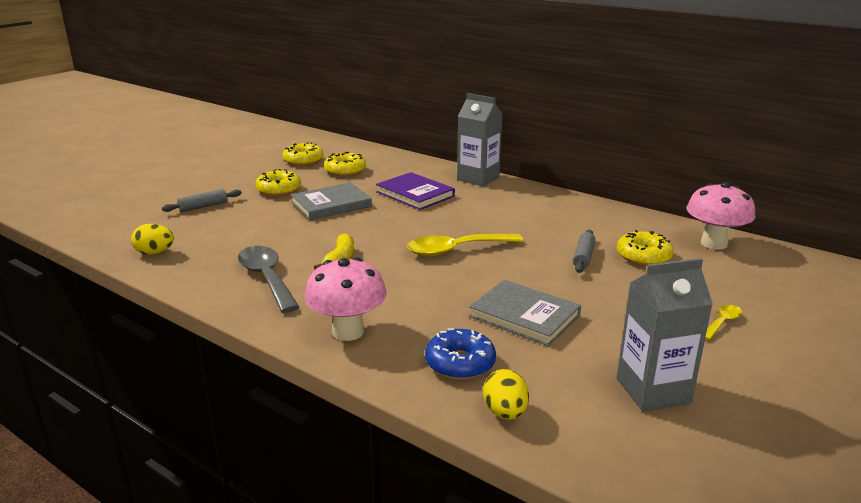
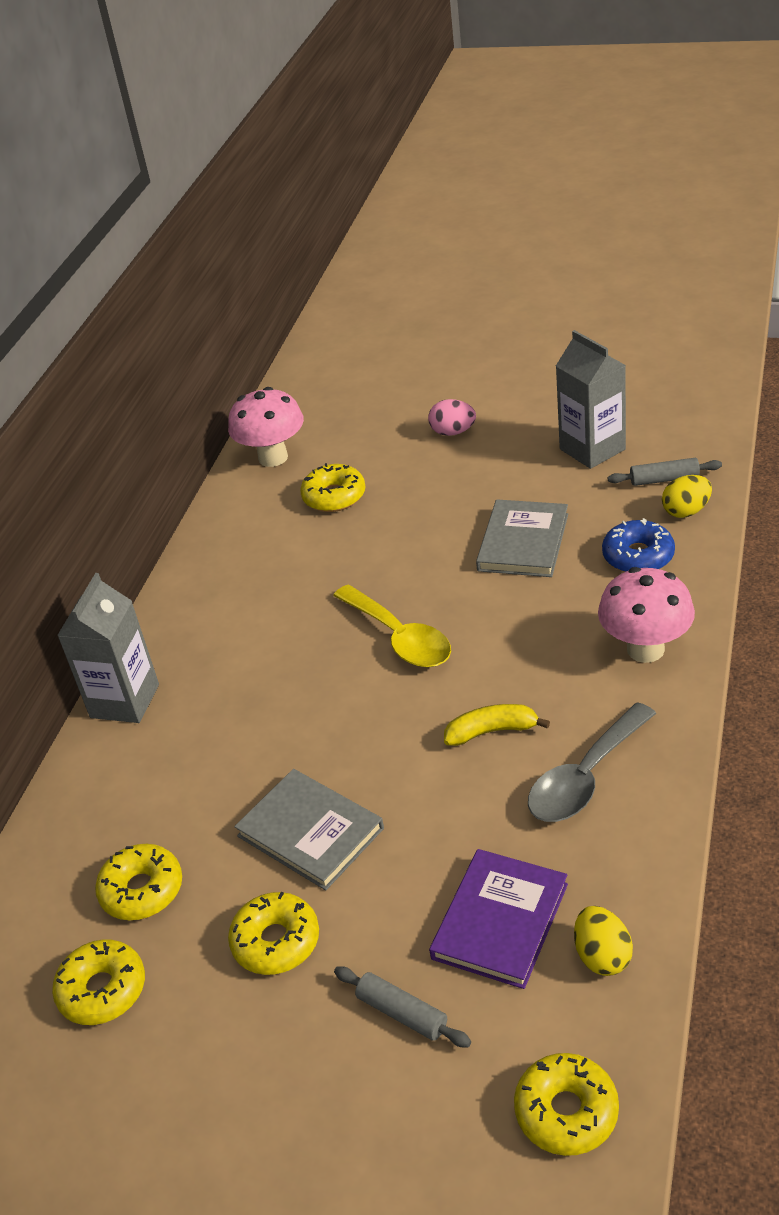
camera: 105 degrees left, 15 degrees up
(104, 227) = (566, 1111): none -> yellow donut
(415, 194) = (222, 749): purple book -> purple book (500, 921)
(583, 257) = (360, 536): grey rolling pin -> grey rolling pin (664, 479)
(722, 323) = (453, 432): yellow spoon -> pink egg

